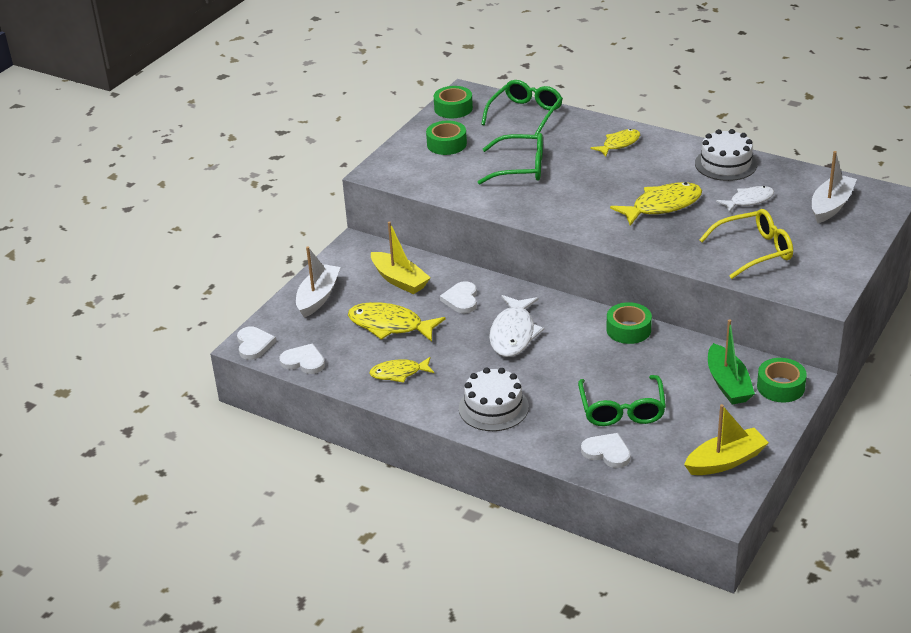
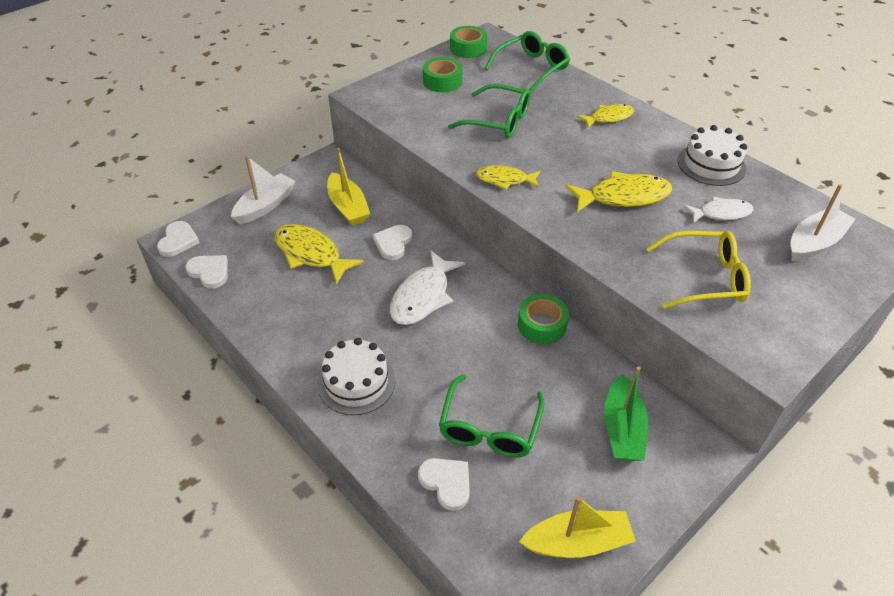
camera: 15 degrees right, 10 degrees up
(399, 373) = (288, 311): yellow fish -> yellow fish (505, 180)
(780, 387) = (682, 452): green tape -> none

